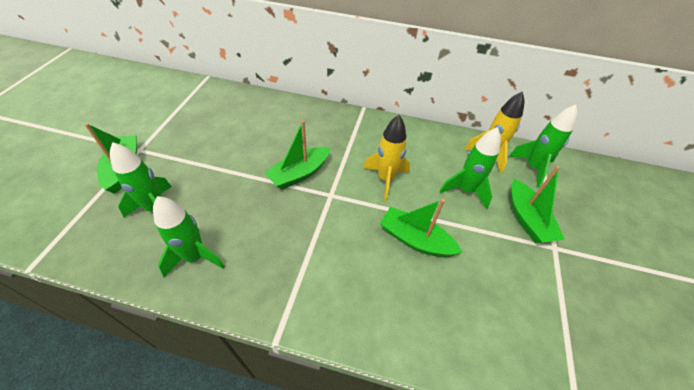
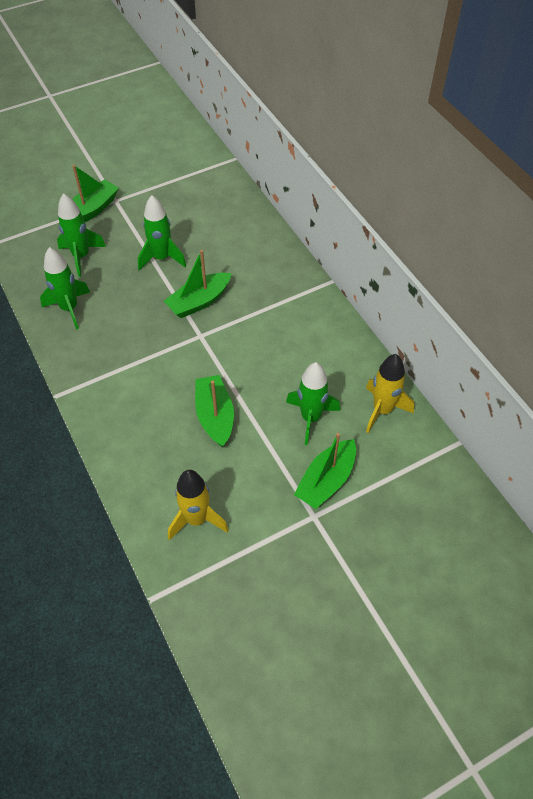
camera: 50 degrees right, 5 degrees up
(299, 174) = (199, 301): green boat -> green boat turned 45 degrees counterclockwise
(385, 179) = (257, 357): yellow rocket -> yellow rocket (196, 519)
(532, 167) = (407, 453): green rocket -> green rocket (162, 258)

